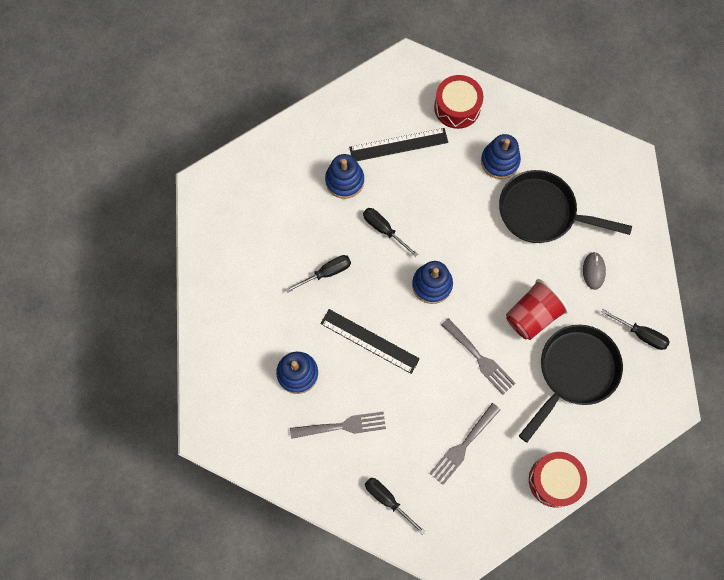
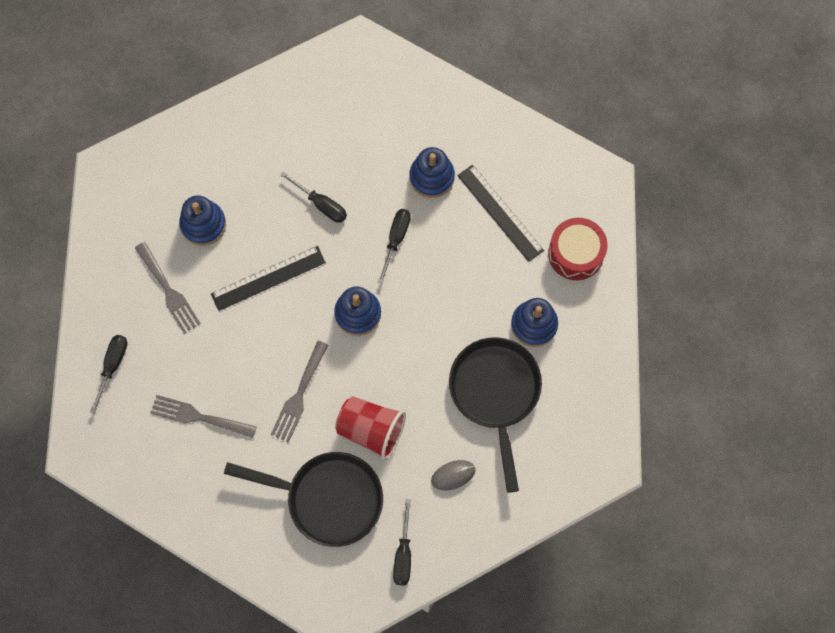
camera: 65 degrees right, 0 degrees up
(369, 341) = (268, 278): black ruler -> black ruler turned 60 degrees clockwise
(554, 480) = (202, 524): red drum -> none

